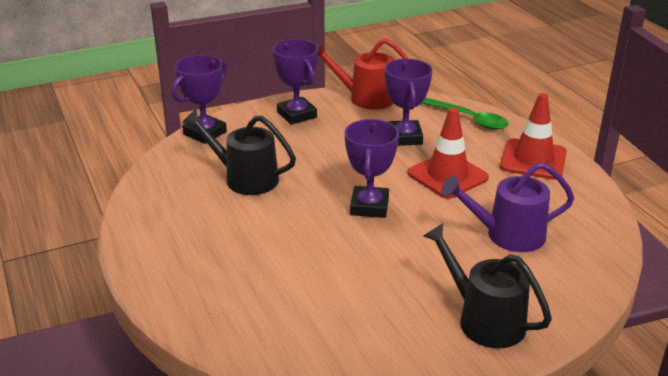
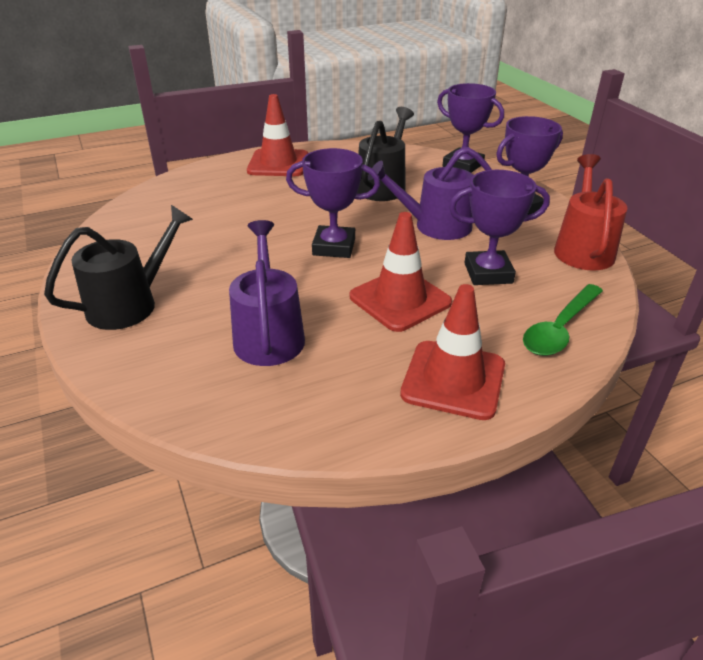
camera: 90 degrees right, 5 degrees up
(170, 249) = (278, 163): none -> red traffic cone
(330, 155) = (435, 226): none -> purple watering can

